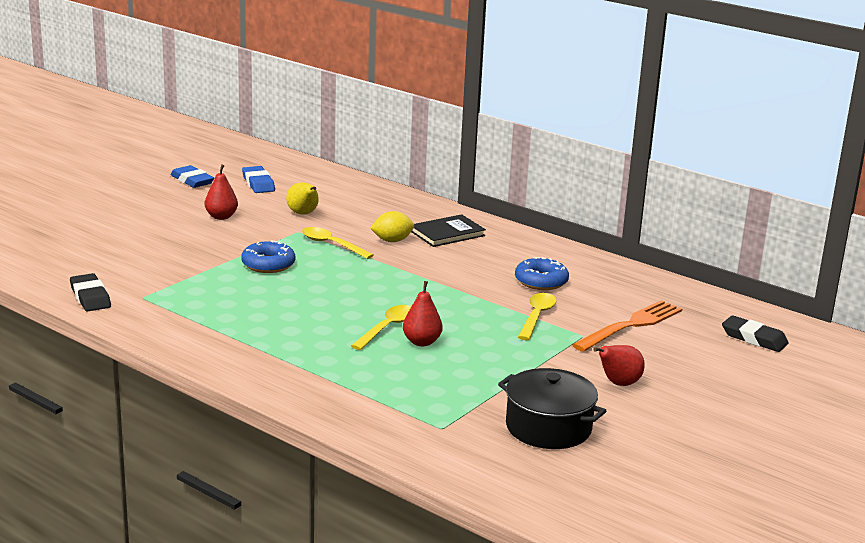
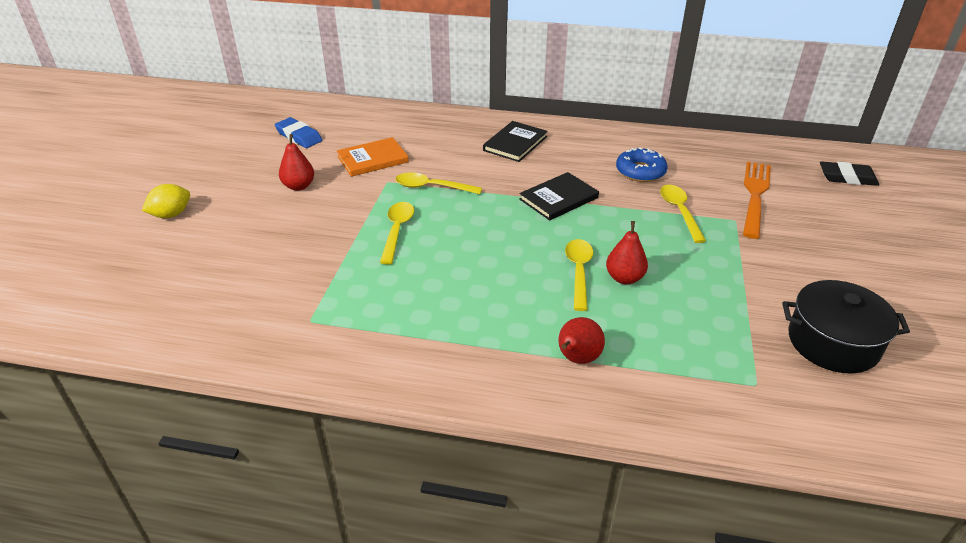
camera: 25 degrees left, 15 degrees up
(90, 297) = (252, 342): black eraser -> none
(192, 180) = (232, 151): blue eraser -> none
(268, 264) = (397, 231): blue donut -> yellow spoon
(303, 214) = (372, 159): yellow pear -> orange book
(392, 241) = (479, 166): yellow lemon -> yellow lemon (171, 214)
(435, 280) = (558, 198): none -> black book
(618, 383) = (820, 265): red pear -> red pear (577, 359)

